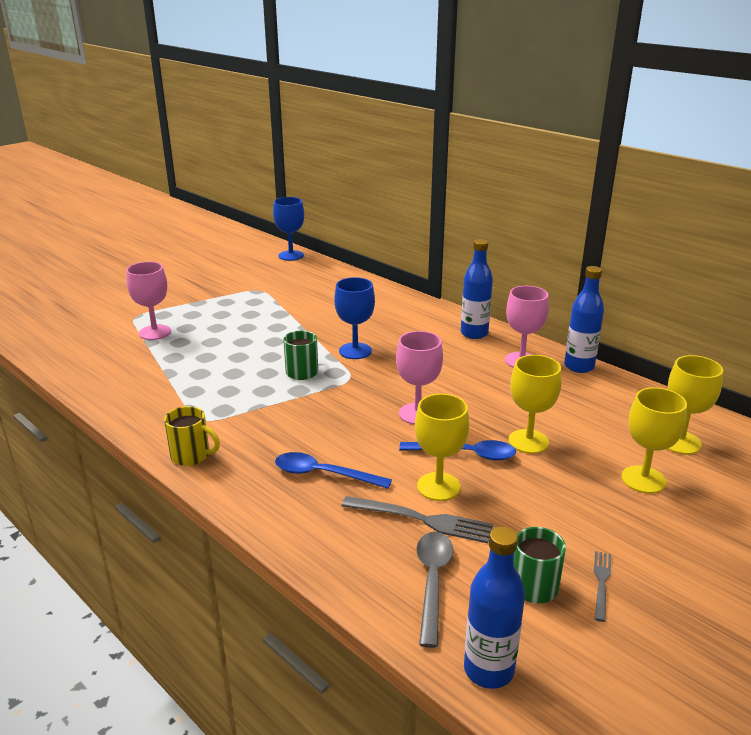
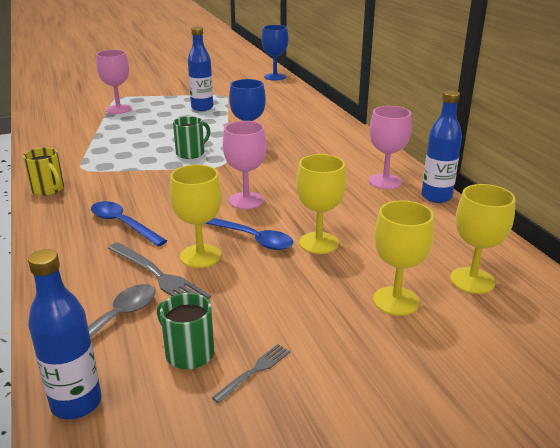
camera: 25 degrees right, 0 degrees up
(474, 333) = (365, 154): blue bottle -> blue bottle (202, 108)

